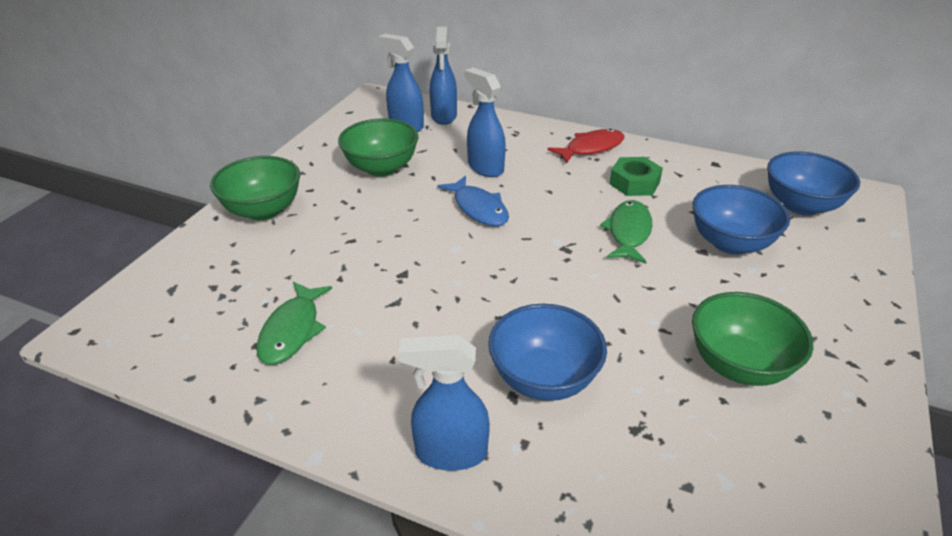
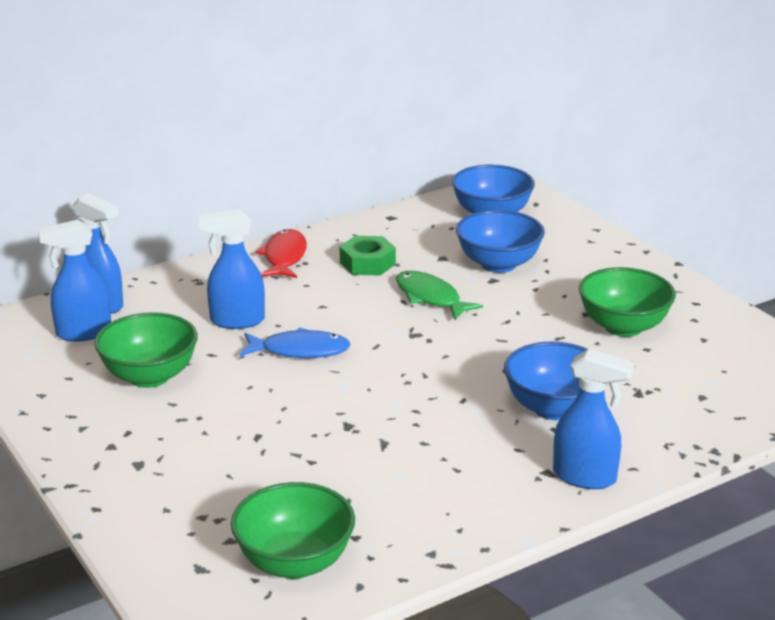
camera: 55 degrees left, 10 degrees down
(263, 210) = (127, 473): green bowl -> green bowl (294, 563)
(292, 330) = (358, 510): green fish -> none
(450, 453) = (585, 477): blue spray bottle -> blue spray bottle turned 105 degrees counterclockwise

